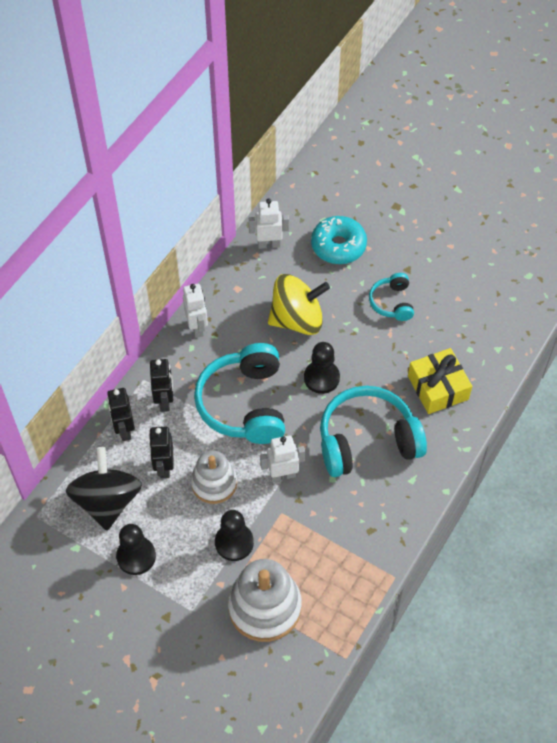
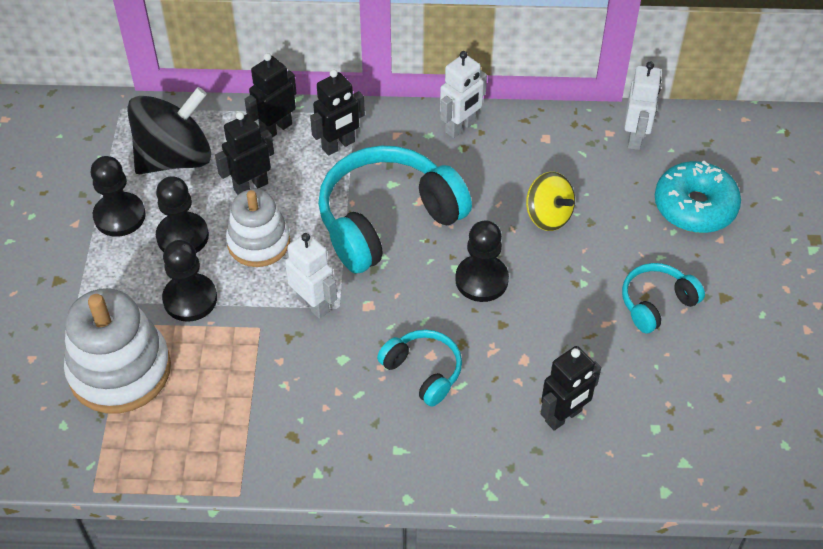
camera: 60 degrees right, 5 degrees down
(179, 525) = (182, 236): none -> black pawn
(269, 244) = (635, 137): white robot -> white robot turned 45 degrees clockwise
(297, 319) = (548, 216): yellow spinning top -> yellow spinning top, size x0.59
(367, 440) = (423, 371): turquoise headphones -> turquoise headphones, size x0.51
(438, 387) = (563, 416): yellow gift -> black robot

